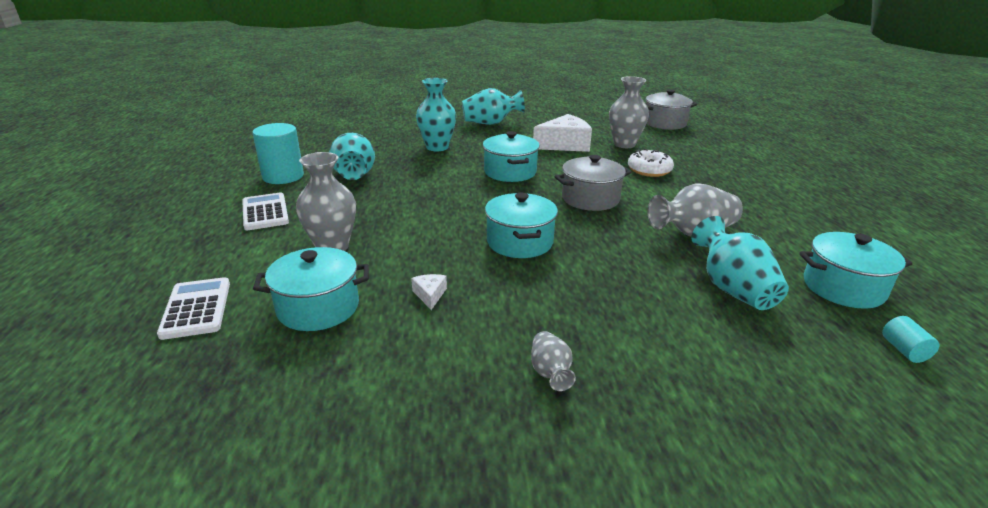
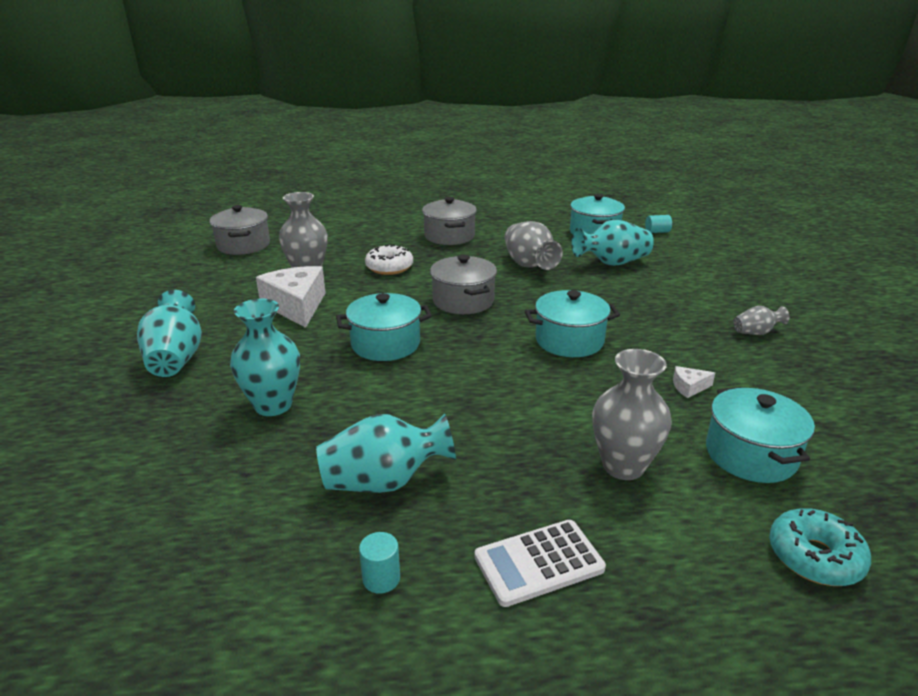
camera: 90 degrees left, 0 degrees up
(196, 308) = (814, 557): white calculator -> turquoise donut
(283, 176) = (381, 578): turquoise cylinder -> turquoise cylinder, size x0.47
(747, 195) = (449, 236): none -> grey pot

